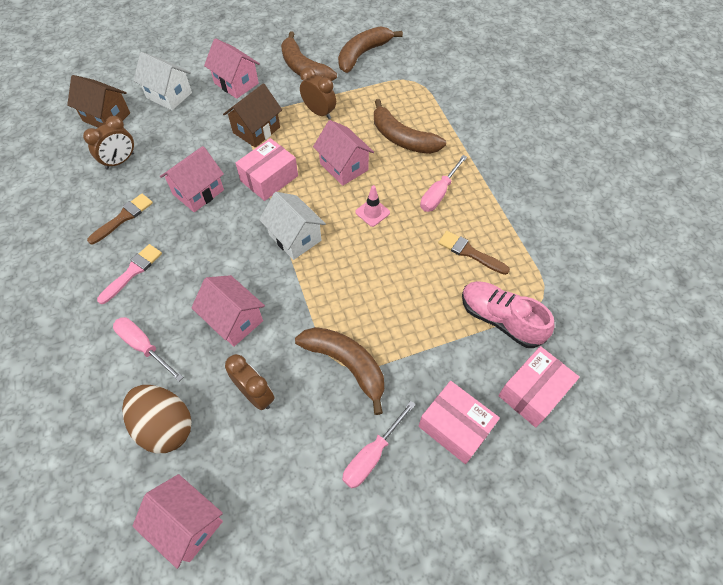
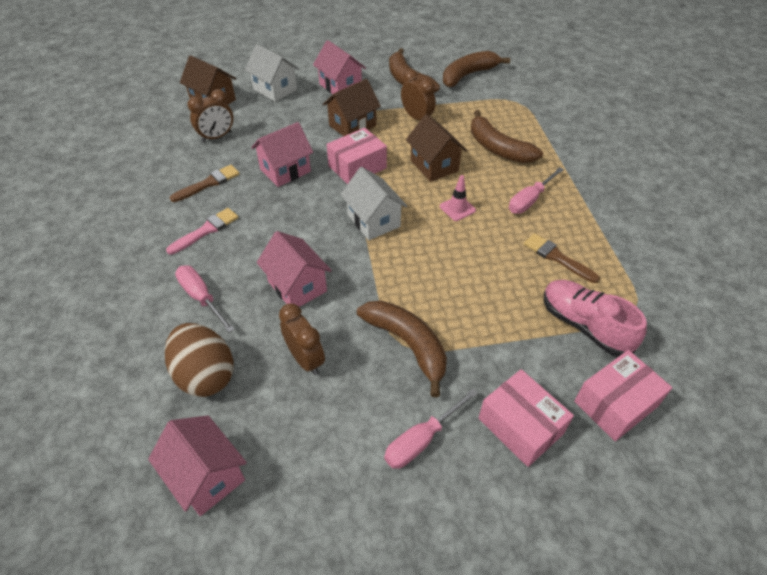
camera: 10 degrees right, 10 degrees down
(344, 167) = (434, 165): pink house -> brown house

